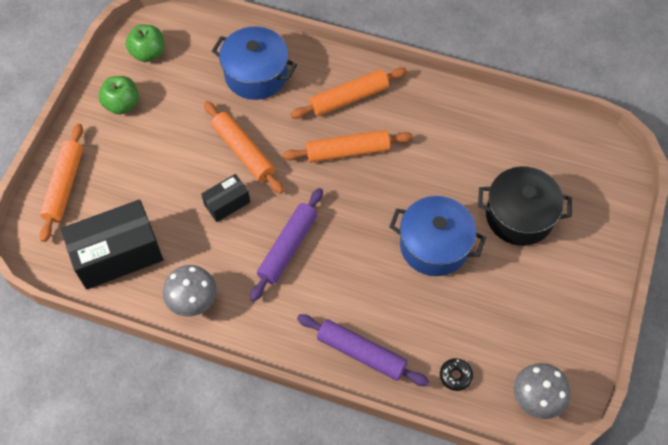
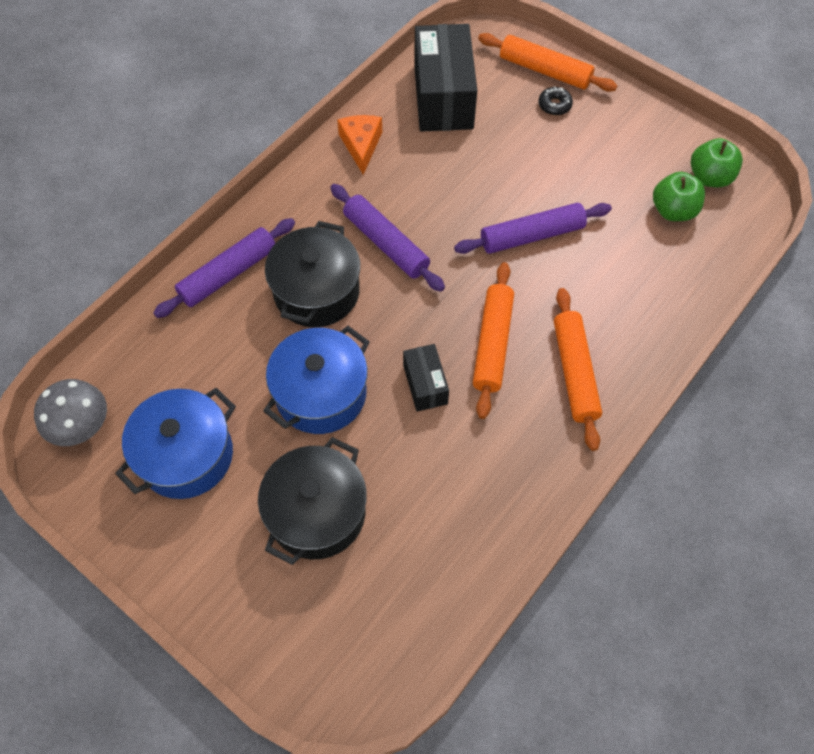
camera: 110 degrees right, 0 degrees up
(122, 104) = (638, 138): green apple -> green apple (673, 210)
(193, 301) = (361, 145): grey mushroom -> orange cheese
(227, 203) = (467, 202): black box -> black box (425, 384)
(243, 151) = (532, 235): orange rolling pin -> purple rolling pin
(256, 75) = (644, 278): blue pot -> blue pot (186, 455)
(351, 281) = (317, 292): none -> black pot
(455, 376) = (154, 355): black donut -> black donut (554, 105)

